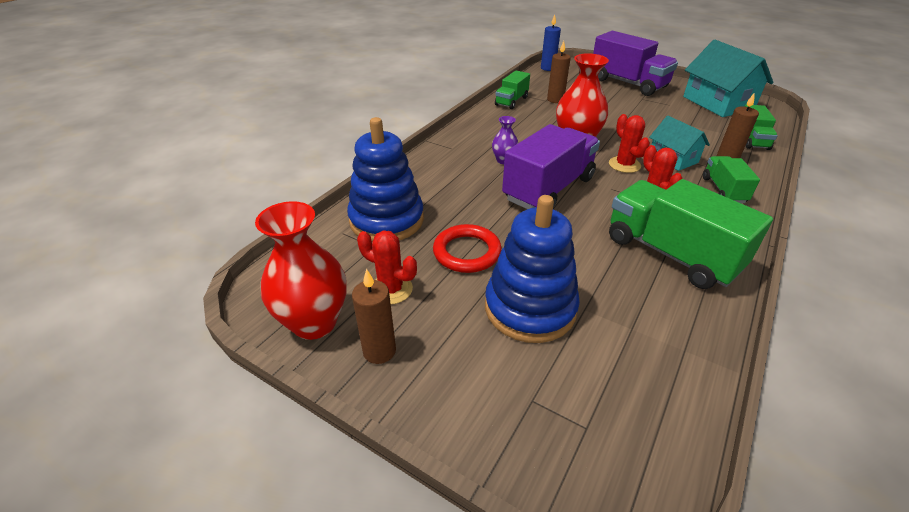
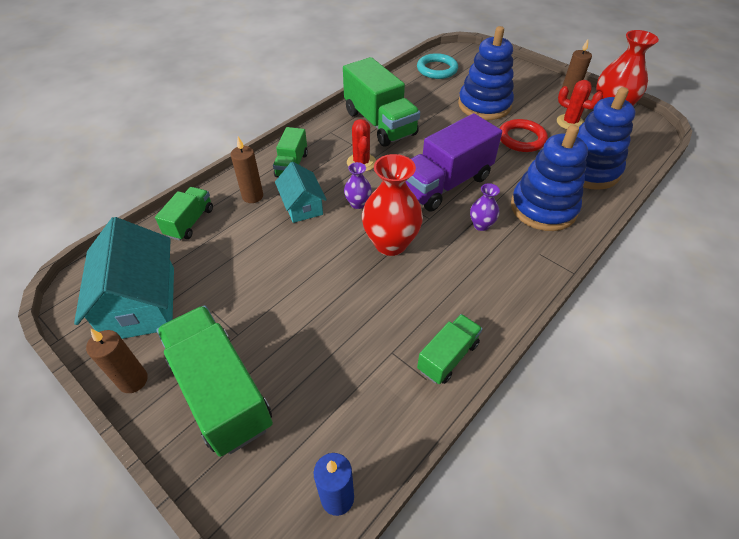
camera: 170 degrees left, 10 degrees up
(445, 178) = (543, 208): none -> blue stacking toy
(555, 100) = (376, 350): brown candle -> brown candle (133, 380)
(624, 165) = (358, 203): red cactus -> purple vase
(628, 83) = (221, 392): purple truck -> green truck
(653, 401) = (437, 69): none -> turquoise ring

